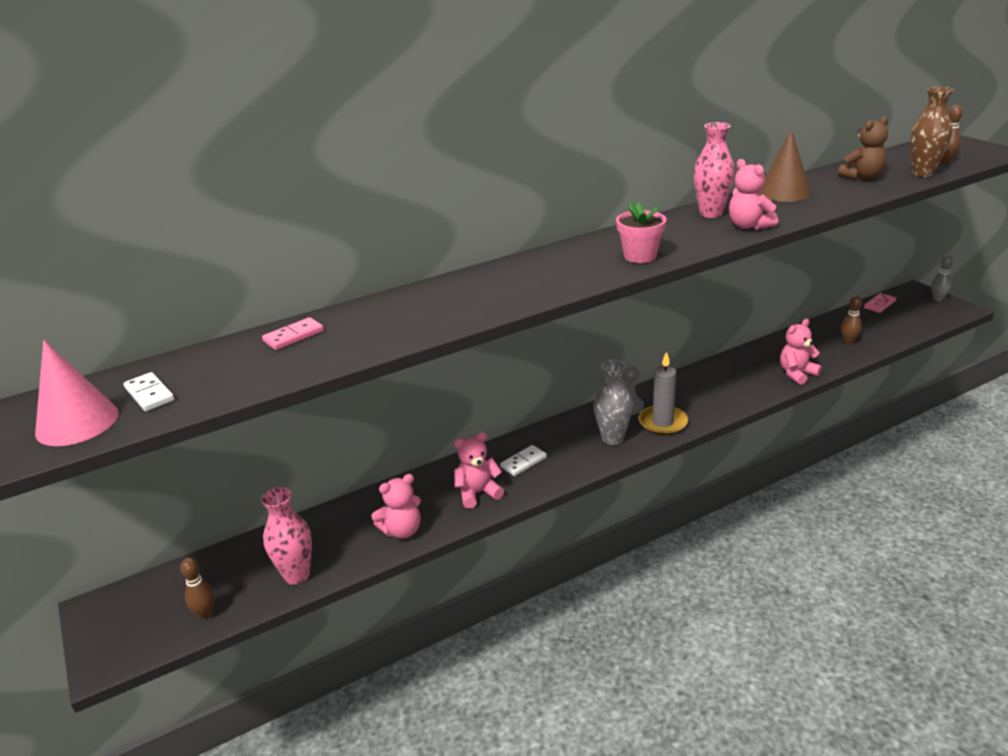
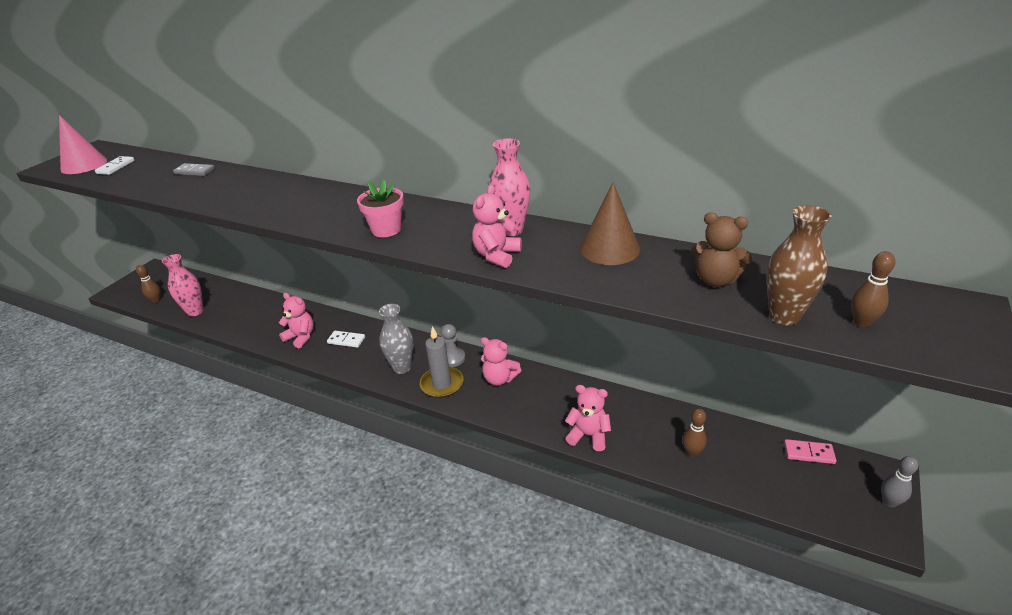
camera: 55 degrees right, 5 degrees up
(293, 336) = (195, 171): pink domino -> grey domino
(402, 530) = (249, 327): pink teddy bear -> pink teddy bear (499, 379)

